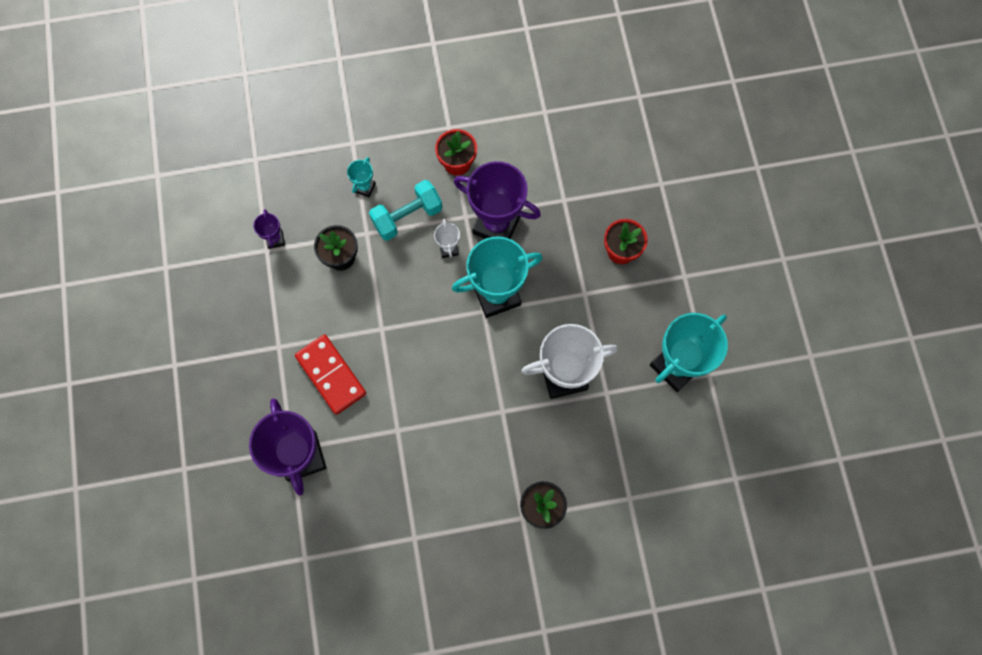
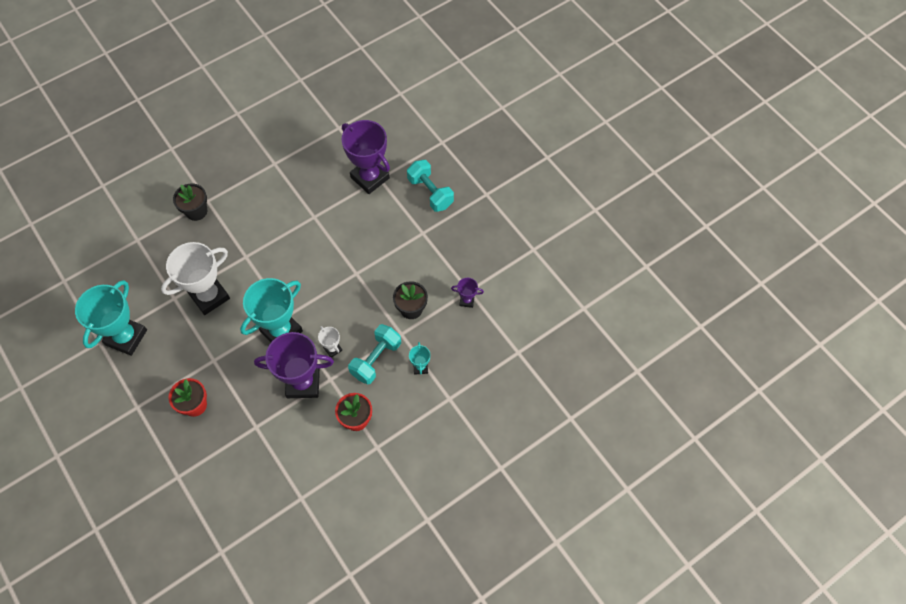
camera: 155 degrees right, 10 degrees down
(239, 399) = (430, 192): none -> turquoise dumbbell
(275, 239) = (467, 301): purple trophy -> purple trophy turned 45 degrees counterclockwise
(331, 375) = (376, 230): red domino -> none

